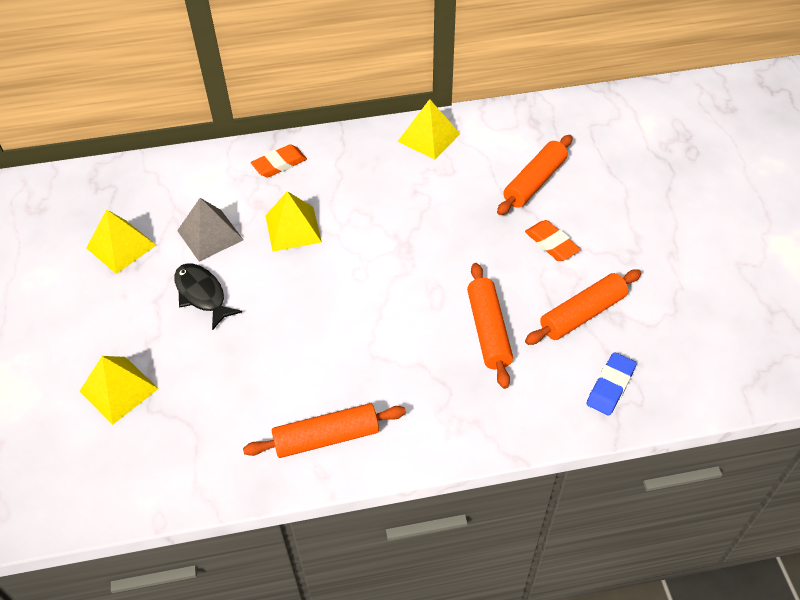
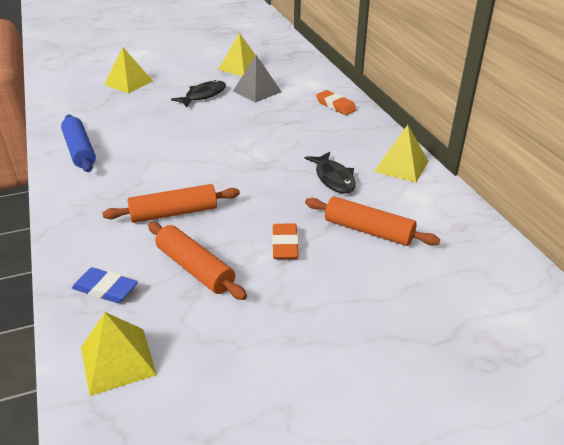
camera: 80 degrees right, 15 degrees down
(293, 228) = (270, 118): yellow pyramid -> yellow pyramid (117, 360)
(326, 437) = (80, 150): orange rolling pin -> blue rolling pin
(443, 192) = (333, 178): none -> black fish
(551, 244) = (285, 245): orange eraser -> orange eraser turned 45 degrees counterclockwise

